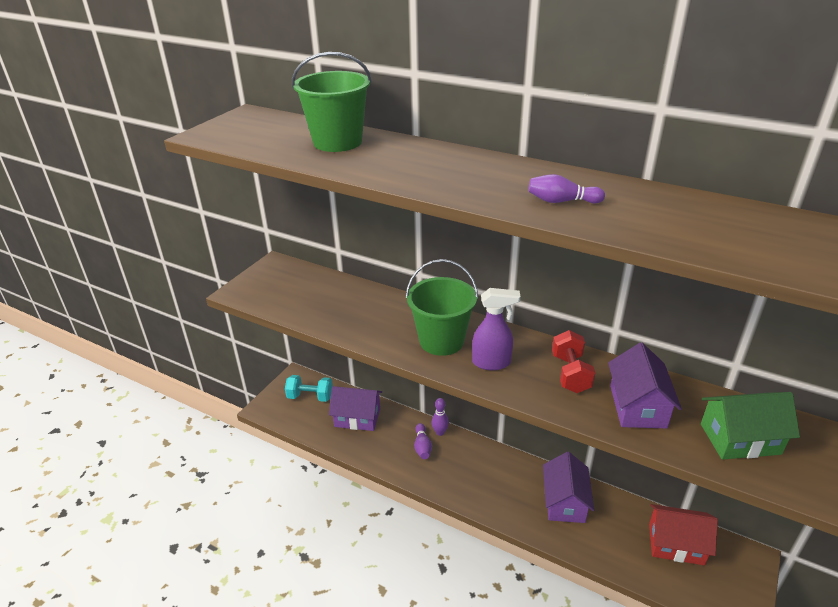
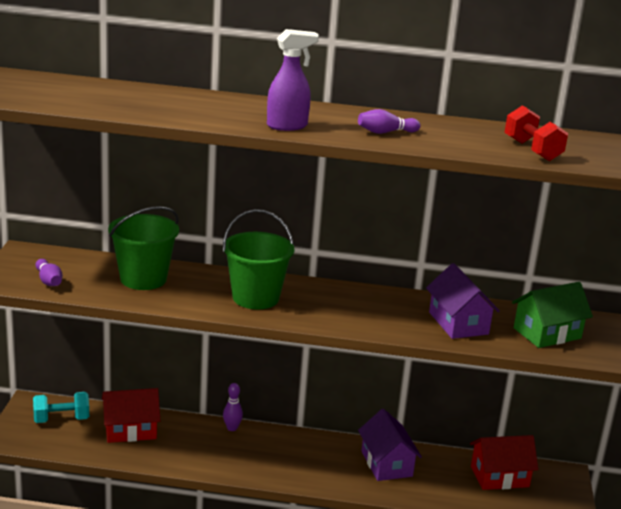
camera: 25 degrees left, 10 degrees down
(337, 142) = (143, 98): green bucket -> green bucket (143, 279)
(357, 417) = (130, 430): purple house -> red house
(422, 446) = (219, 444): purple bowling pin -> purple bowling pin (49, 281)
(492, 363) = (314, 309): purple spray bottle -> purple spray bottle (287, 126)
(570, 373) = (390, 308): red dumbbell -> red dumbbell (532, 150)

